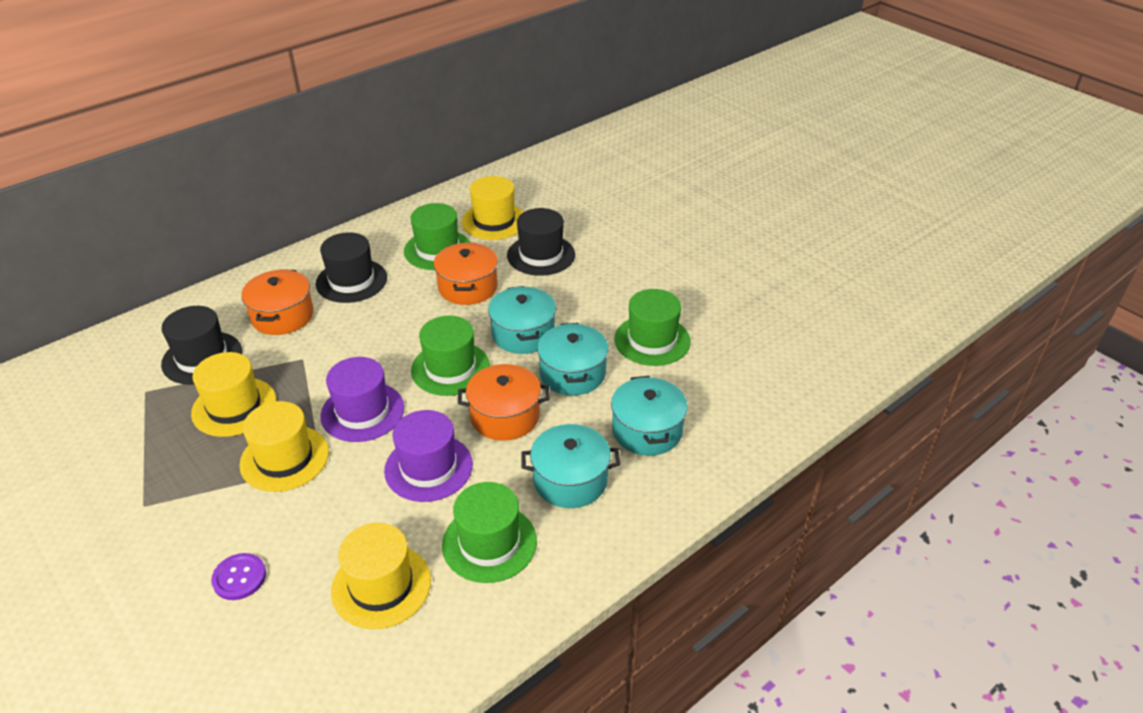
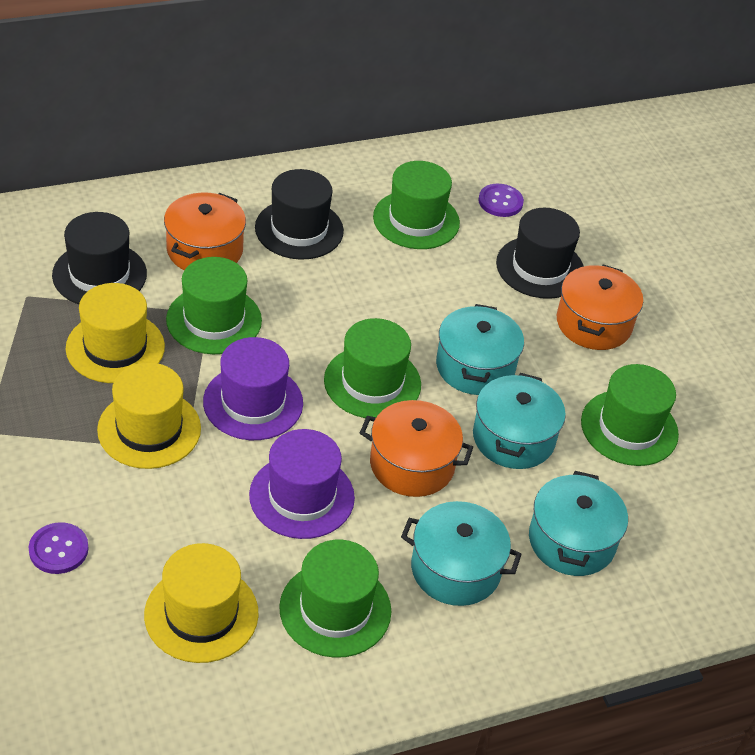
camera: 15 degrees right, 5 degrees up
(308, 362) = (214, 320): none -> green hat
(468, 287) = (433, 282): orange pot -> orange pot (593, 323)
(494, 221) = (500, 202): yellow hat -> purple button

